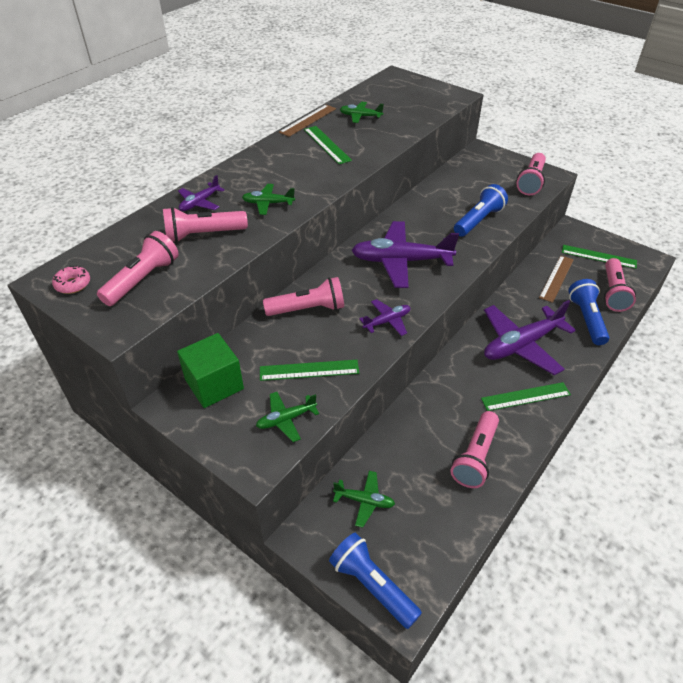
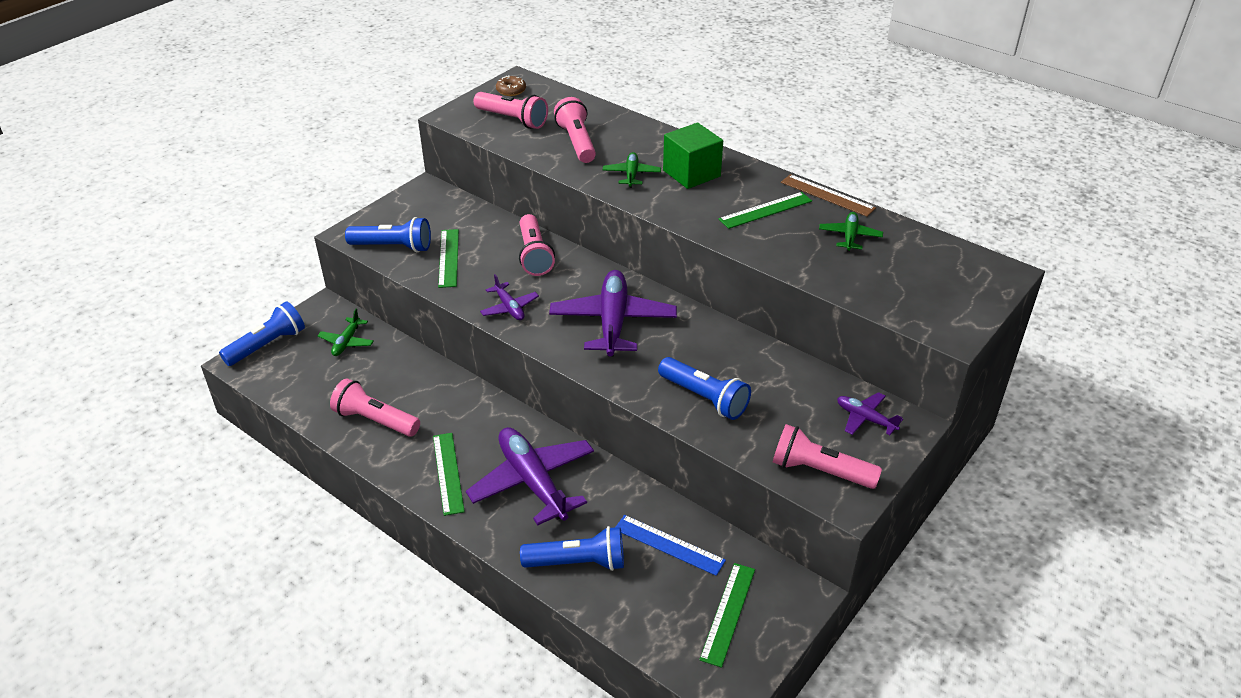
camera: 90 degrees right, 5 degrees down
(73, 284) = (511, 90): pink donut -> brown donut
(200, 203) = (632, 136): purple plane -> purple plane (865, 418)
(214, 384) = (442, 207): green cube -> green cube (691, 173)
(286, 419) = (393, 247): green plane -> blue flashlight
(556, 278) = (669, 544): brown ruler -> blue ruler
(613, 292) = (637, 611): pink flashlight -> none

